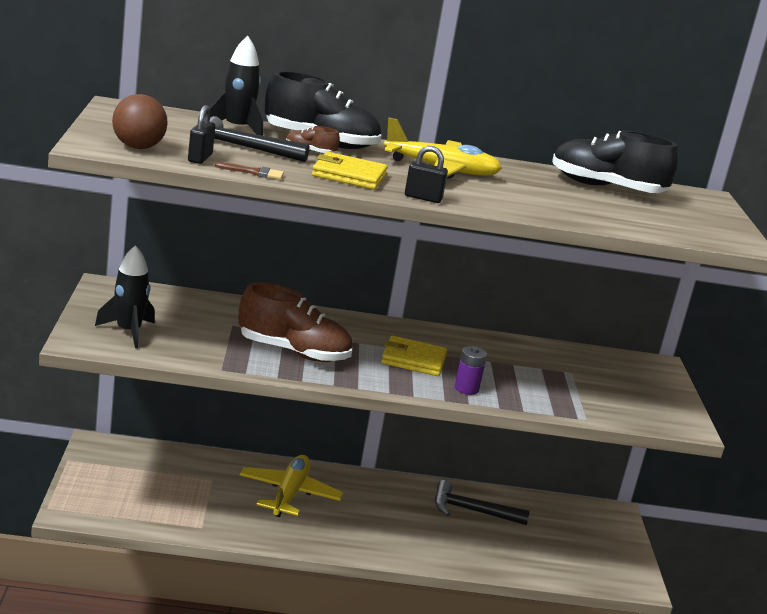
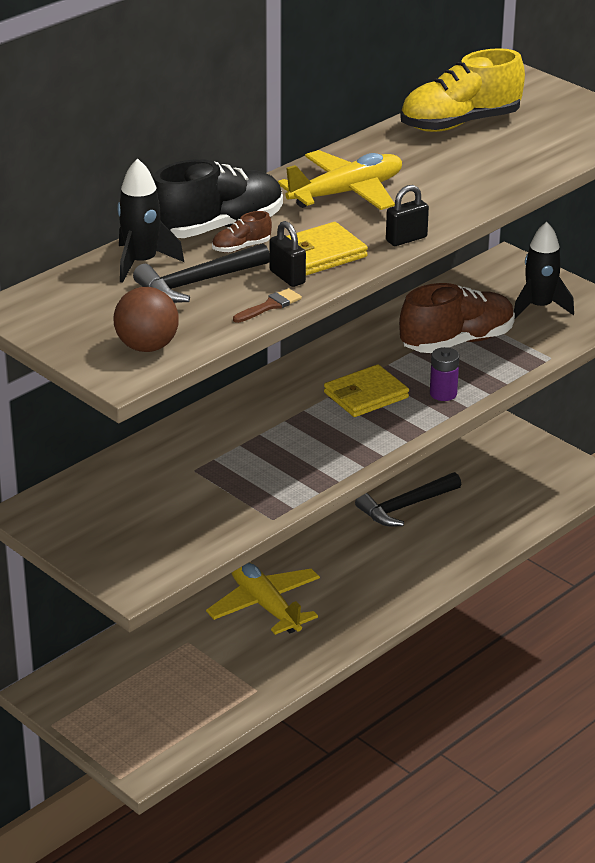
camera: 40 degrees left, 10 degrees up
(128, 332) = (143, 542): black rocket -> black rocket (539, 307)
(200, 158) = (207, 321): black padlock -> black padlock (287, 277)
(293, 352) = (283, 459): brown shoe -> brown shoe (457, 342)
(606, 188) = (460, 124): black shoe -> yellow shoe

